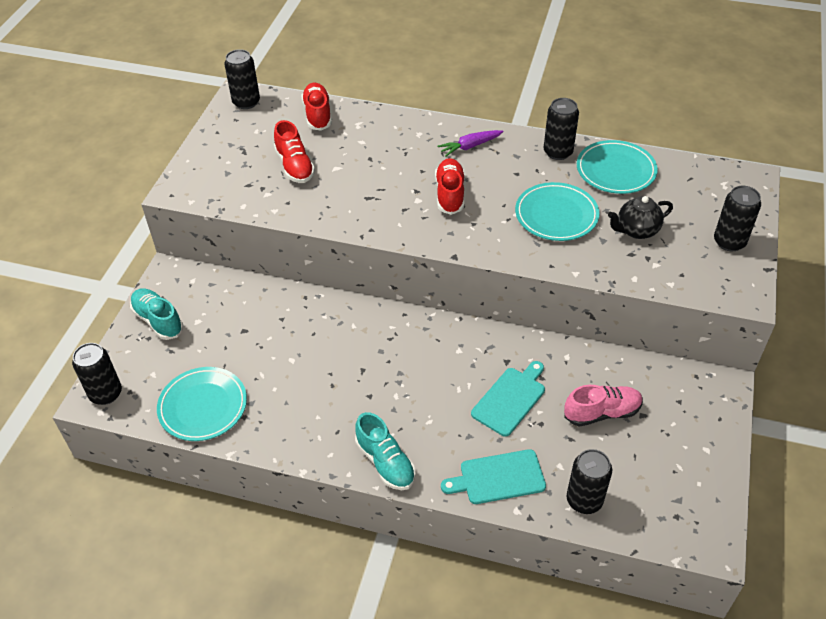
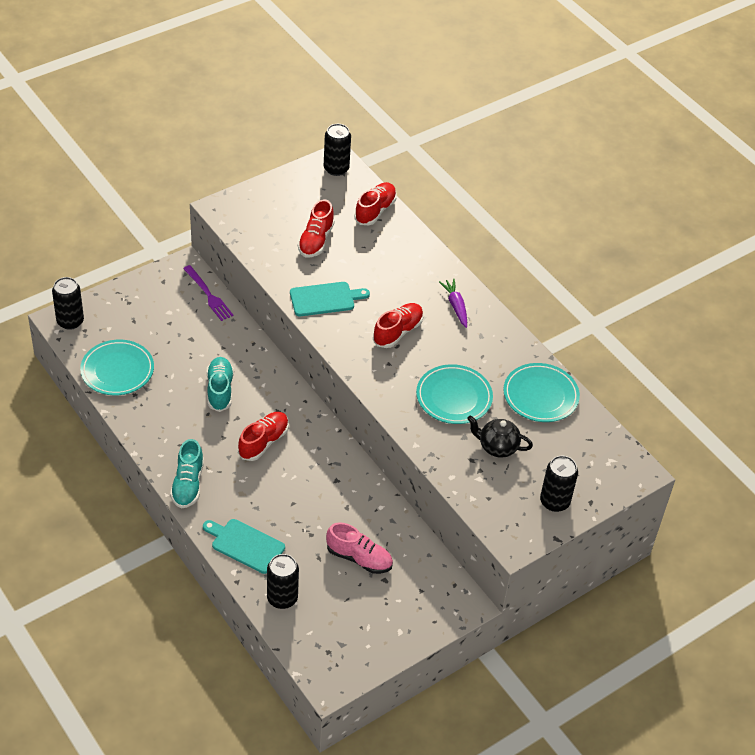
camera: 35 degrees right, 0 degrees up
(158, 320) = (146, 295): turquoise shoe -> turquoise shoe (220, 390)
(219, 283) = (208, 295): none -> purple fork
(409, 374) = (263, 442): none -> red shoe
(470, 146) = (455, 306): purple carrot -> purple carrot turned 60 degrees clockwise
(510, 399) = (309, 505): turquoise cutting board -> turquoise cutting board (325, 299)
(558, 152) = (515, 353): black can -> none

